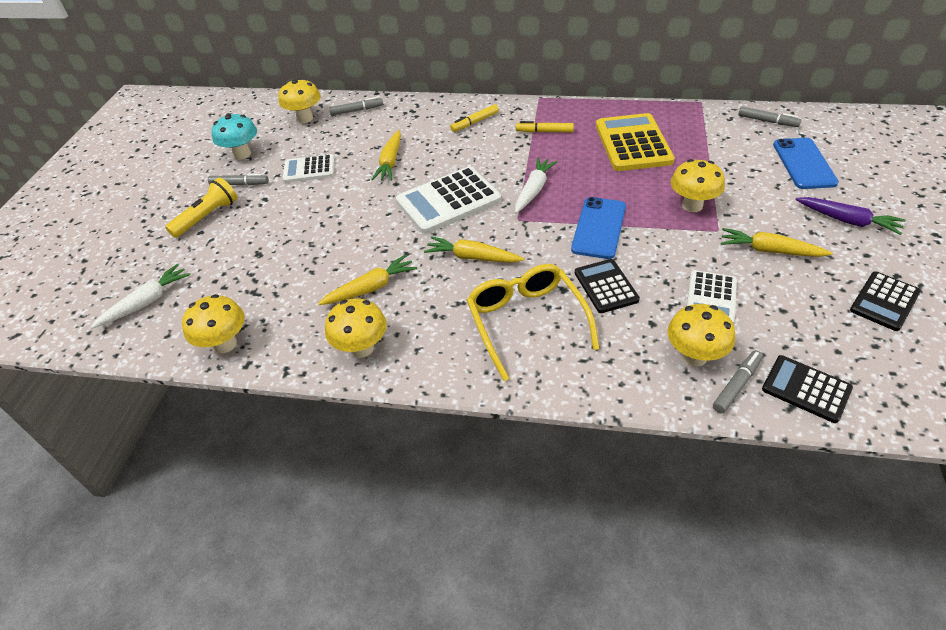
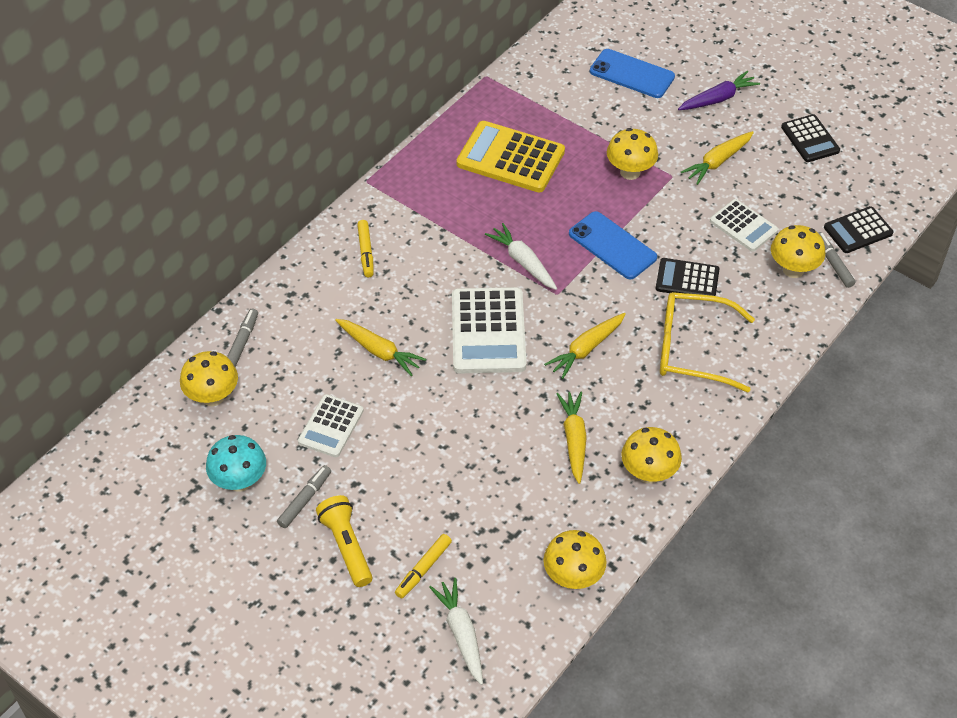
camera: 65 degrees left, 5 degrees up
(544, 131) = (434, 208): yellow marker -> yellow marker (423, 569)
(767, 121) = (556, 55): grey marker -> none

